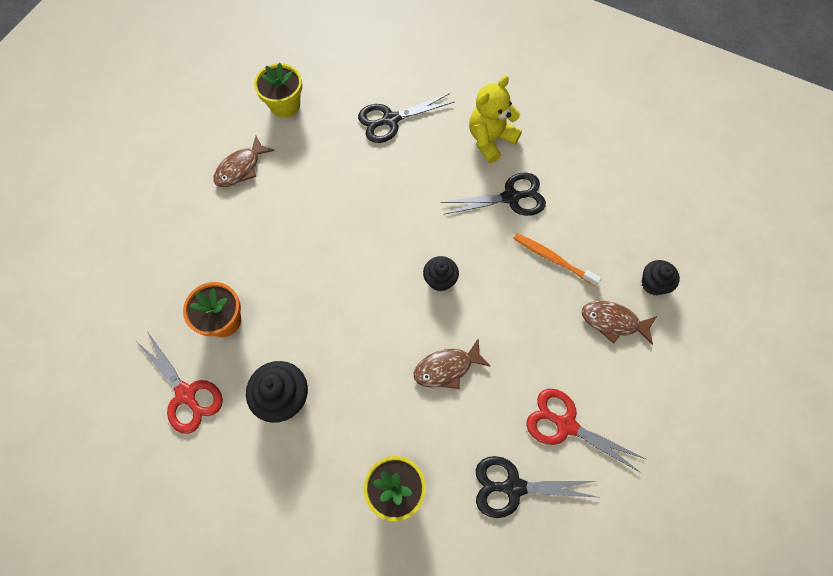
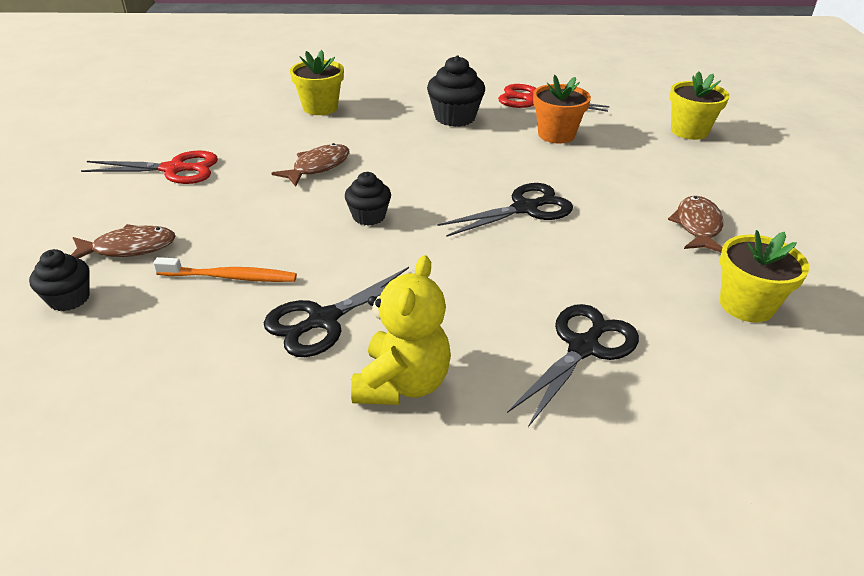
camera: 150 degrees right, 30 degrees down
(115, 270) = (689, 131): none -> yellow flower pot
(513, 487) = (216, 131): black scissors -> black scissors (525, 208)

